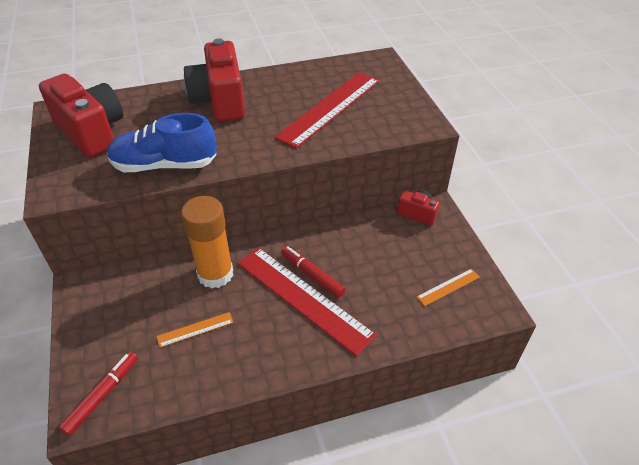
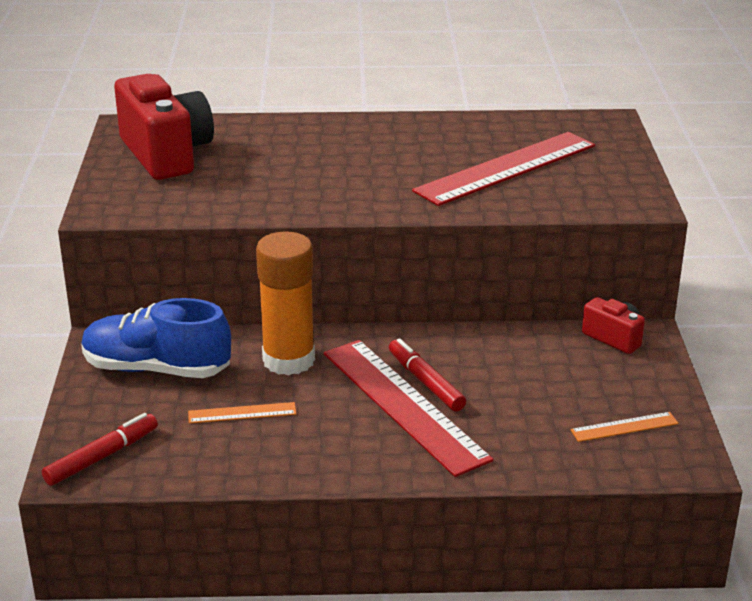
camera: 15 degrees right, 15 degrees down
(165, 165) = (252, 200): blue shoe -> blue shoe (156, 369)
(220, 101) = (350, 142): red camera -> none

